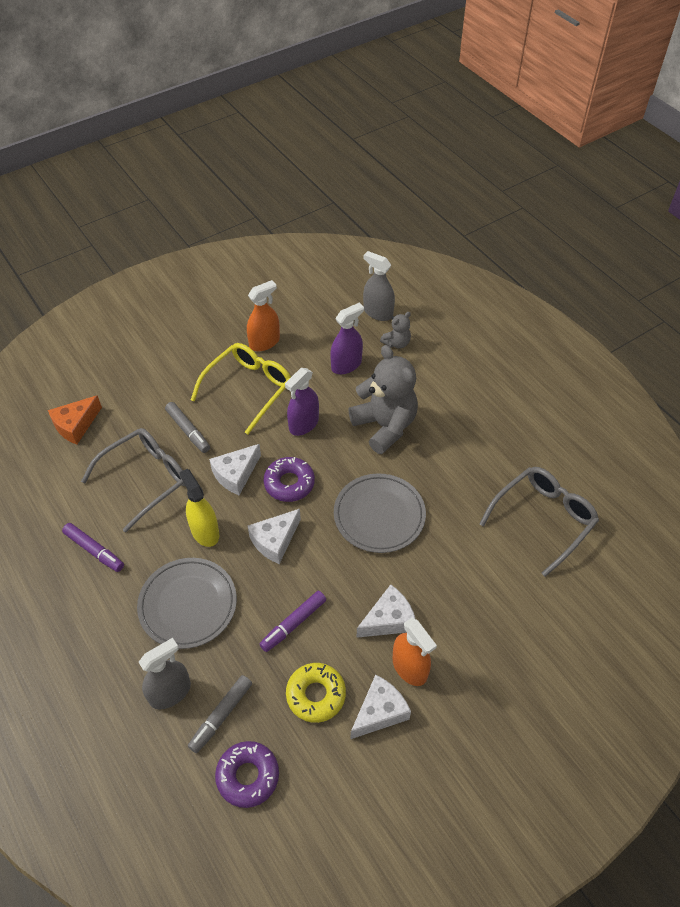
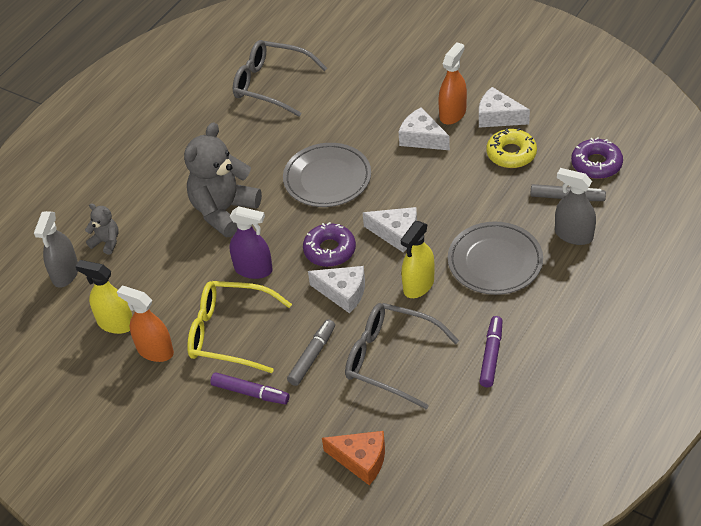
camera: 110 degrees left, 5 degrees down
(293, 624) = (464, 189): purple marker -> purple marker (250, 393)
(307, 328) = (115, 323): none -> yellow spray bottle
(346, 365) = (157, 269): purple spray bottle -> none

